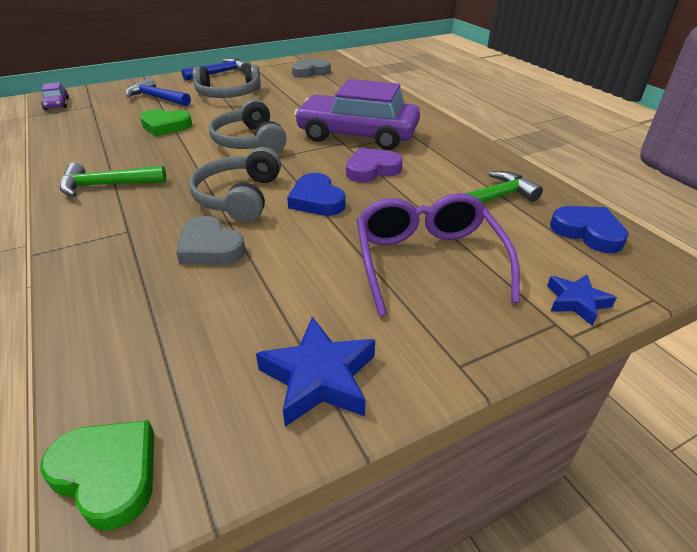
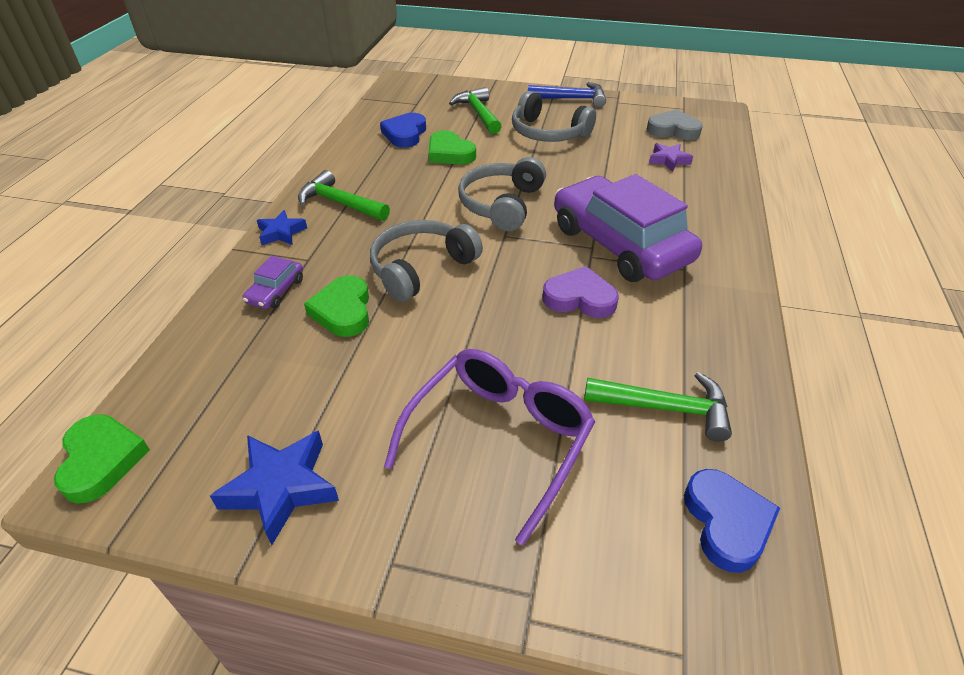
camera: 40 degrees right, 5 degrees up
(57, 104) = (393, 91): purple car -> purple car (276, 291)
(156, 98) = (478, 113): blue hammer -> green hammer
(210, 248) = (343, 311): grey heart -> green heart
(317, 200) = (482, 308): blue heart -> blue heart (405, 134)
(328, 86) = (668, 160): none -> purple star
(576, 302) = (587, 590): blue star -> blue star (281, 233)

